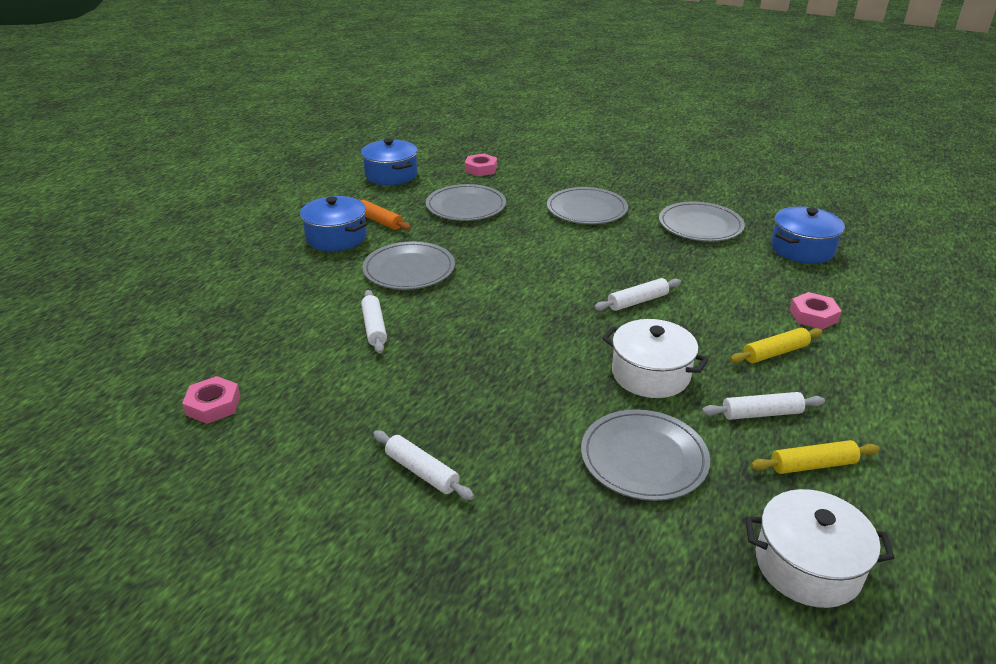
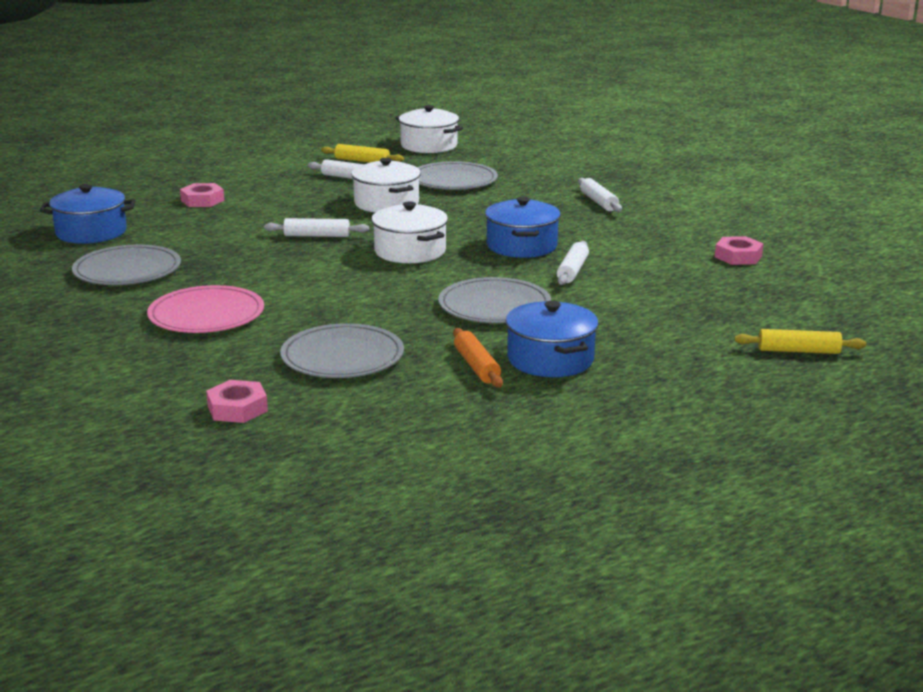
camera: 150 degrees left, 10 degrees down
(391, 175) = (386, 437): blue pot -> blue pot (521, 246)
(536, 307) = (410, 251): none -> white pot
(586, 209) = (206, 315): grey plate -> pink plate
(775, 353) = (278, 193): yellow rolling pin -> yellow rolling pin (798, 351)

